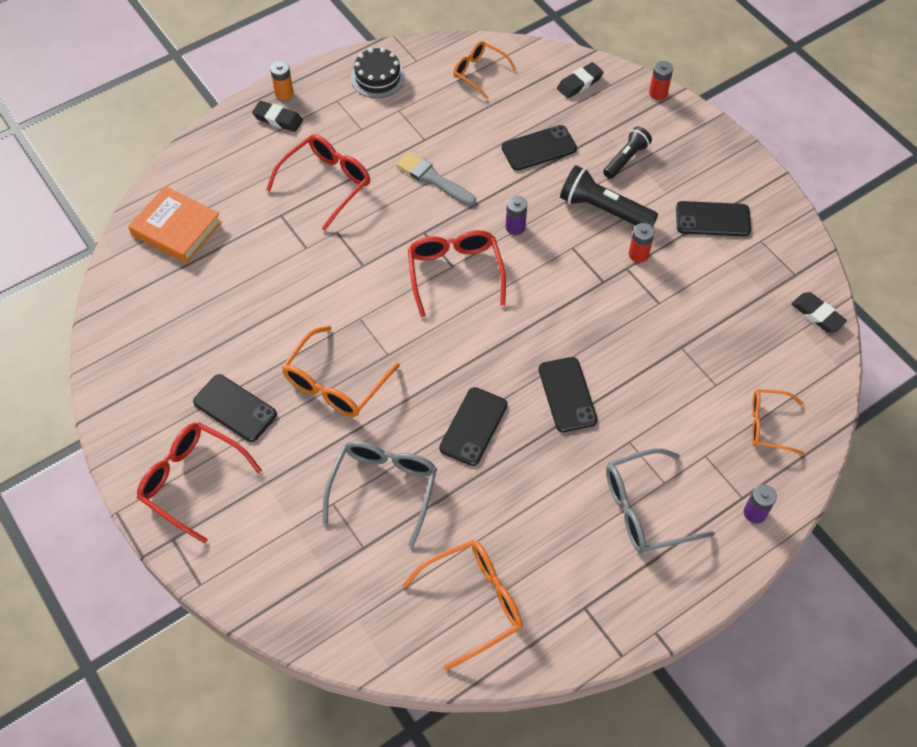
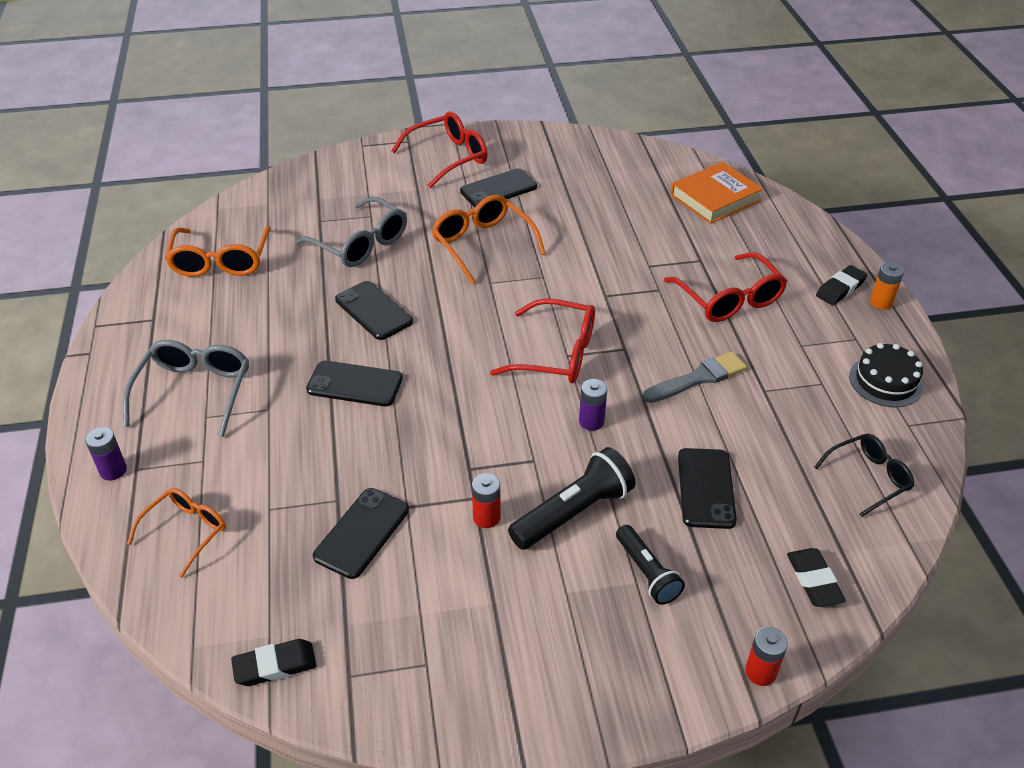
camera: 115 degrees right, 15 degrees down
(479, 72) = (868, 478): orange glasses -> black glasses
(712, 219) = (494, 624): black phone -> black phone (362, 533)

